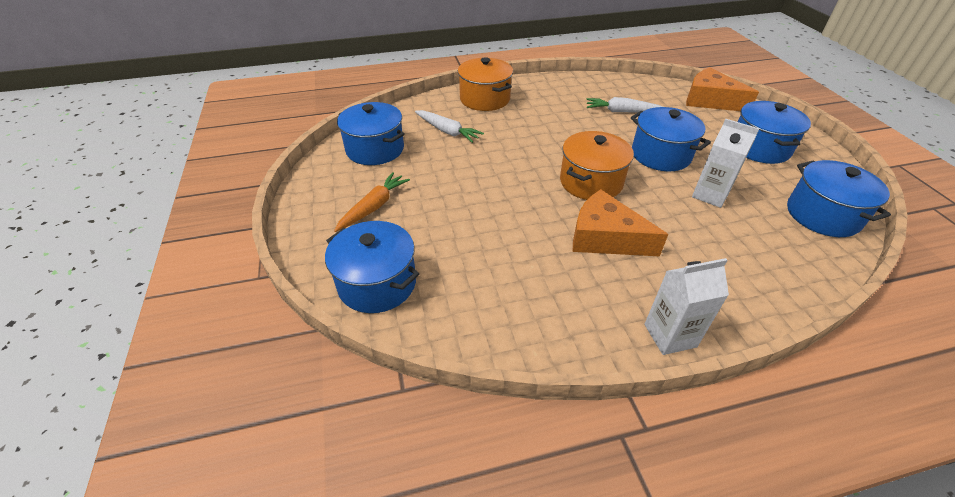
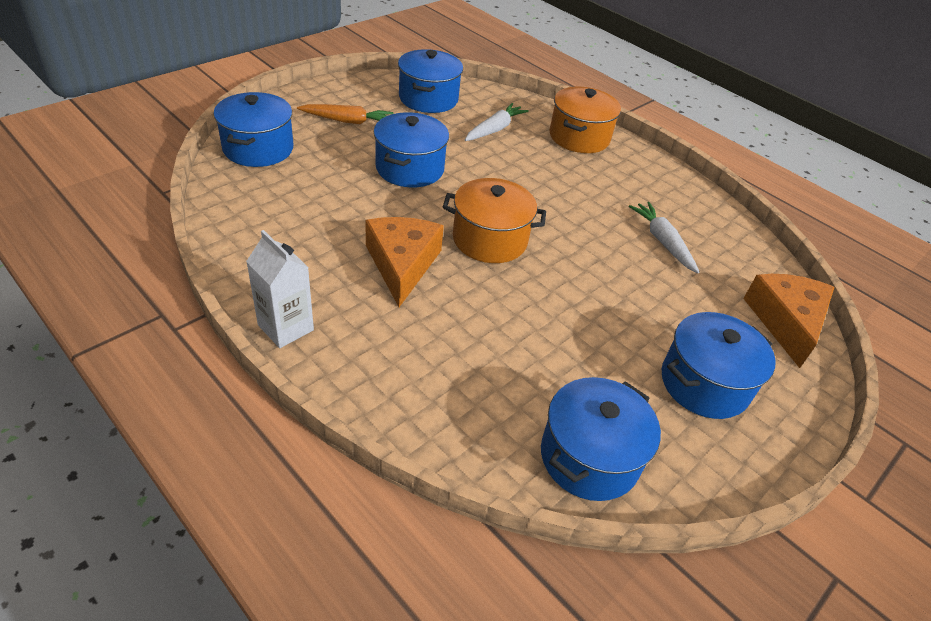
camera: 55 degrees right, 0 degrees up
(447, 131) = (495, 129): white carrot -> white carrot turned 150 degrees counterclockwise
(661, 155) = (594, 287): blue pot -> blue pot (410, 168)
(710, 195) = (544, 339): white carton -> none

